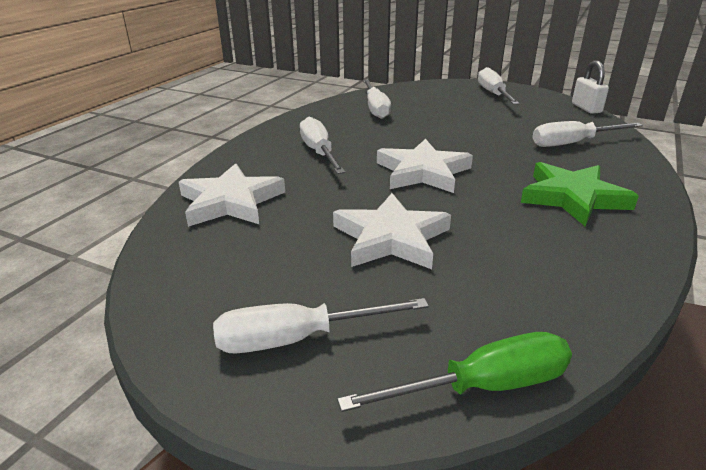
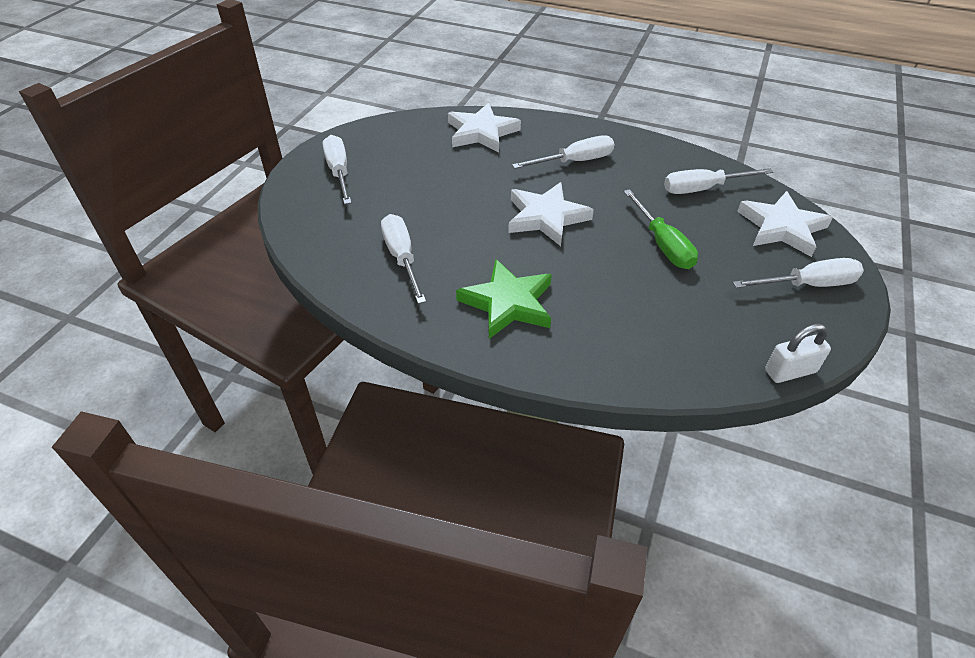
camera: 85 degrees right, 15 degrees up
(391, 238) = (436, 201): white star -> white star (782, 228)
(483, 386) = (296, 230): green screwdriver -> green screwdriver (662, 244)
(573, 143) = (646, 330): white screwdriver -> white screwdriver (402, 258)

